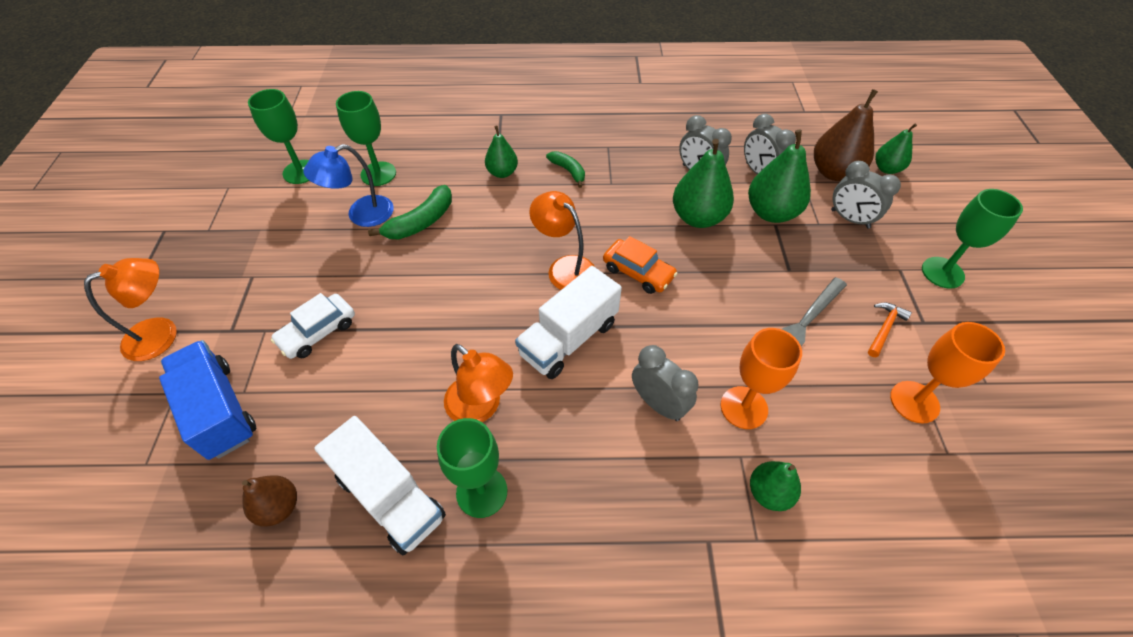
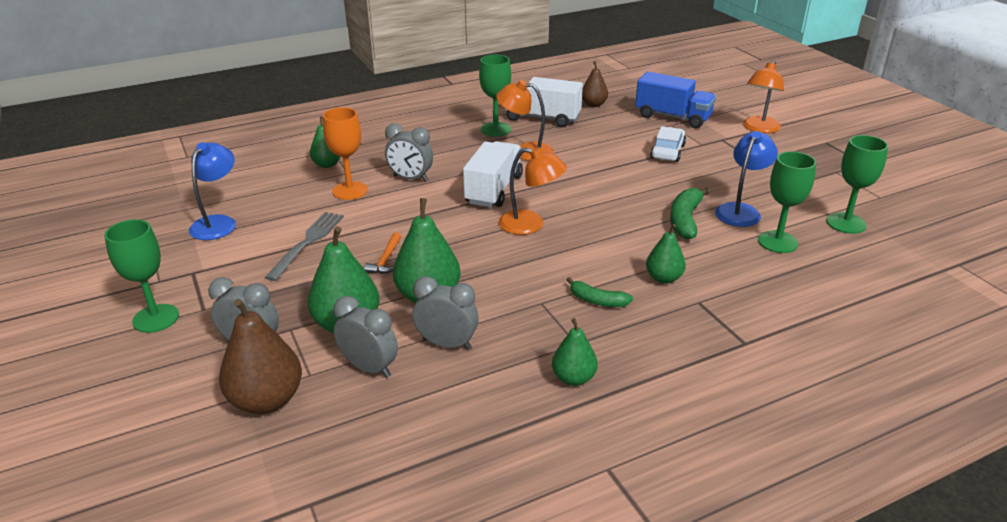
camera: 155 degrees right, 20 degrees down
(638, 272) = (465, 238): orange car -> none
(884, 328) = (232, 258): orange hammer -> orange hammer (386, 260)
(886, 169) = (186, 431): green pear -> green pear (573, 378)
(914, 402) = (218, 223): orange goblet -> blue lamp

